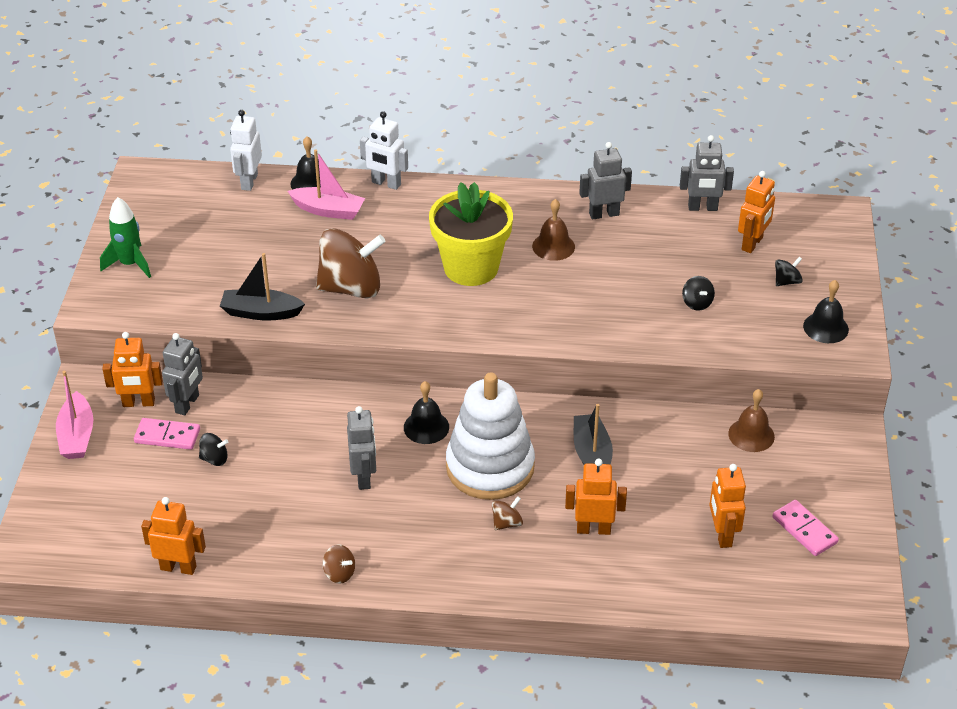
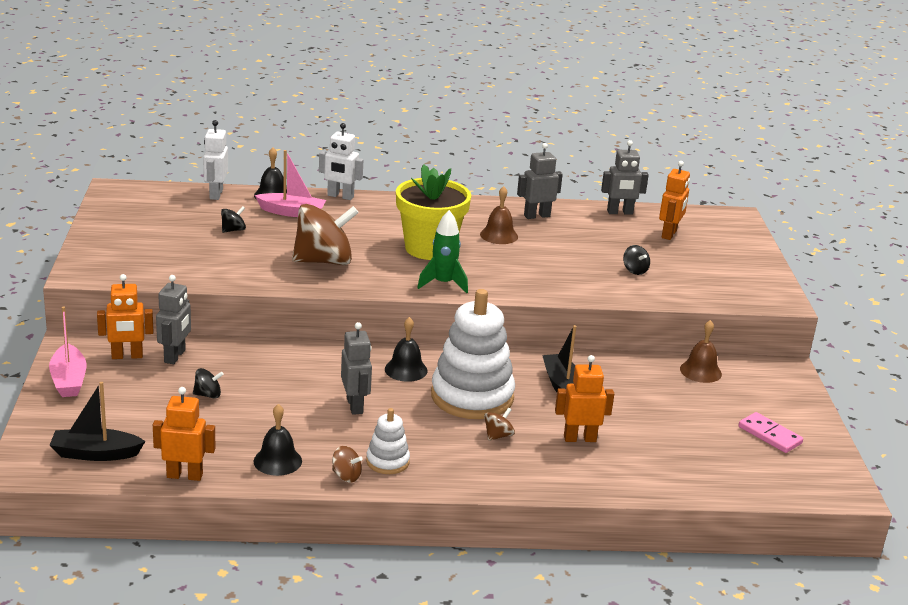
camera: 10 degrees left, 15 degrees down
(130, 264) = (113, 246): green rocket -> green rocket (443, 284)
(167, 436) = (159, 379): pink domino -> none
(261, 312) = (243, 277): black boat -> black boat (95, 454)
(385, 555) = (387, 461): none -> white stacking toy
(722, 535) = (697, 440): orange robot -> none
(787, 281) = (706, 257): black spinning top -> black spinning top (233, 230)
(825, 327) = (750, 285): black bell -> black bell (277, 461)

